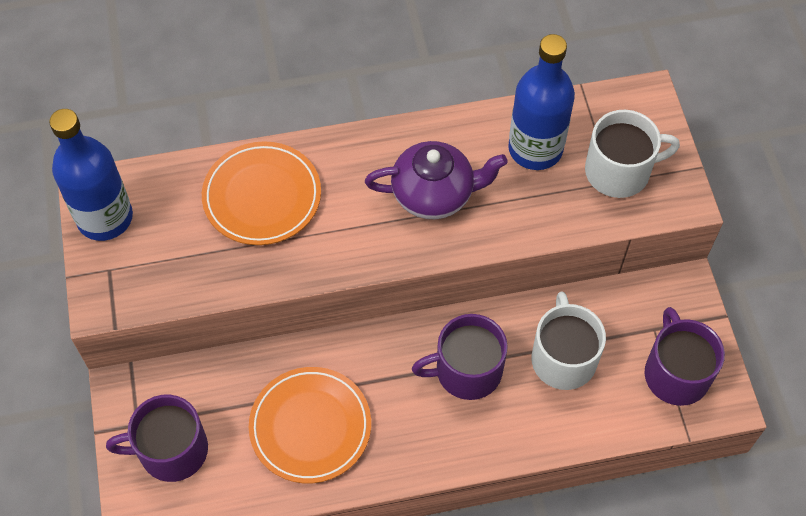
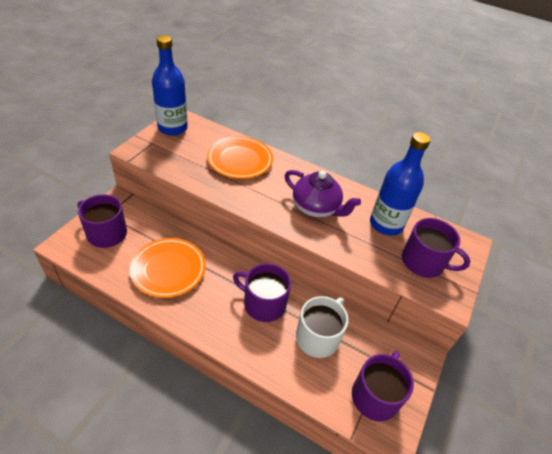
camera: 35 degrees right, 15 degrees down
(619, 171) = (424, 262): white mug -> purple mug

